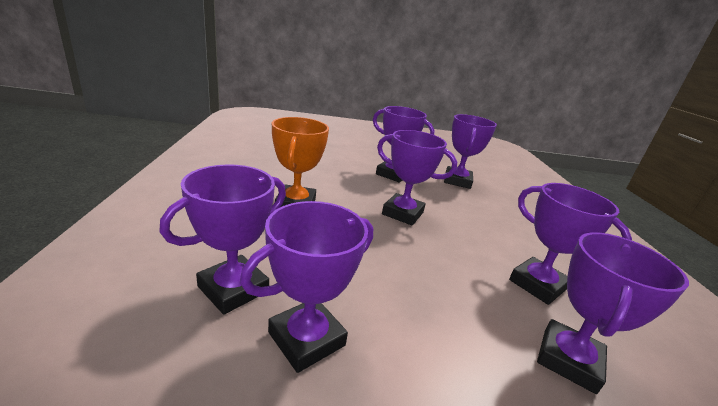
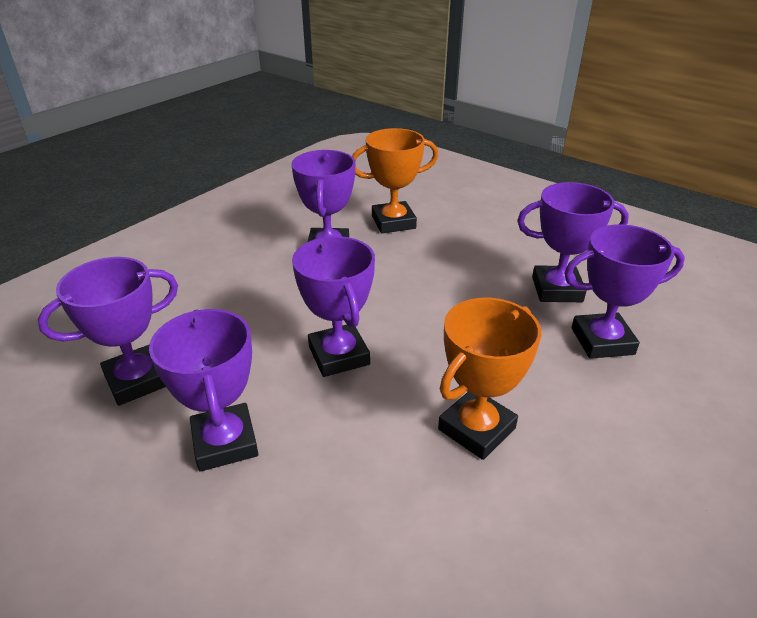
camera: 135 degrees left, 10 degrees up
(568, 360) = (393, 222): purple trophy -> orange trophy

